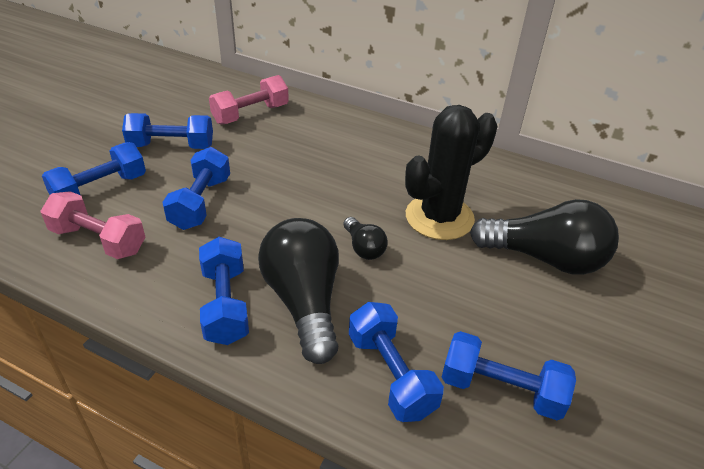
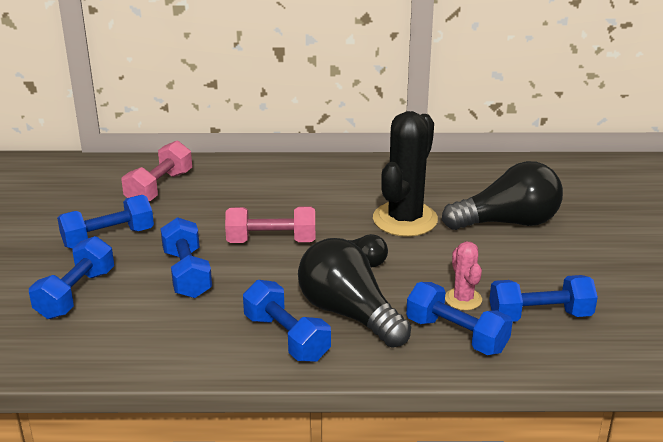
camera: 25 degrees left, 10 degrees down
(98, 240) = (121, 332): pink dumbbell -> pink dumbbell (271, 241)
(430, 332) = (463, 299): none -> pink cactus

